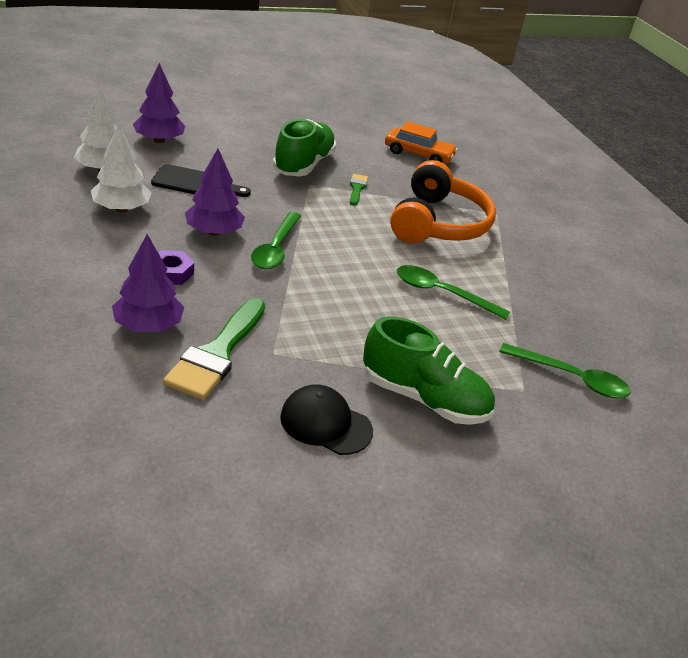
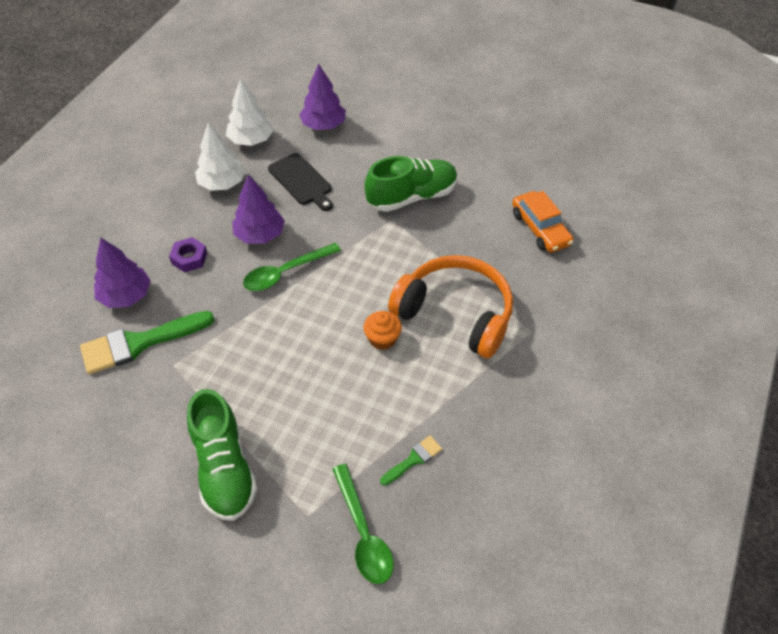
camera: 50 degrees right, 15 degrees up
(325, 423) = (137, 442): black cap -> none
(357, 188) = (428, 242): green brush -> green brush (413, 459)
(412, 259) = (382, 339): none -> orange cupcake
(437, 223) = (455, 314): orange headphones -> orange headphones turned 120 degrees counterclockwise
(442, 293) = (363, 386): green spoon -> none

